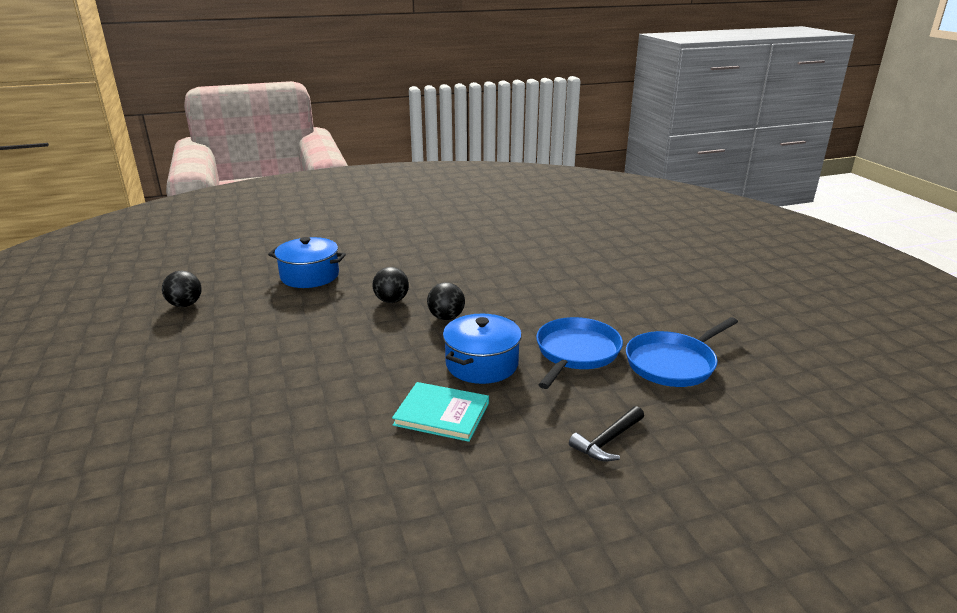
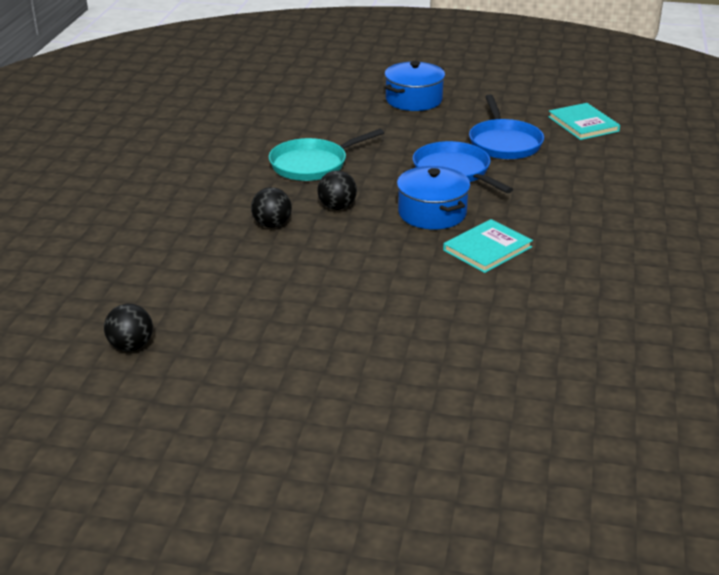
camera: 60 degrees left, 5 degrees up
(310, 276) = (155, 257): blue pot -> blue pot (414, 100)
(506, 287) = (312, 164): none -> turquoise pan
(607, 441) = (573, 198): black hammer -> none
(795, 401) = (583, 124): none -> turquoise book

